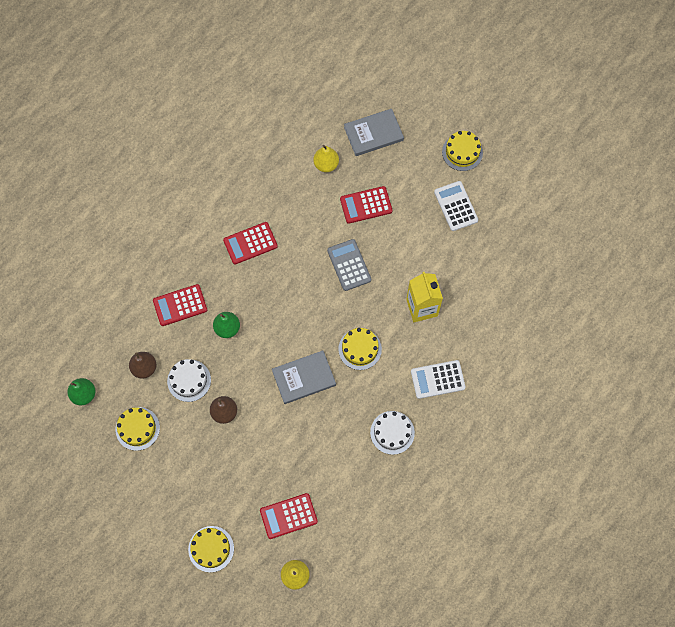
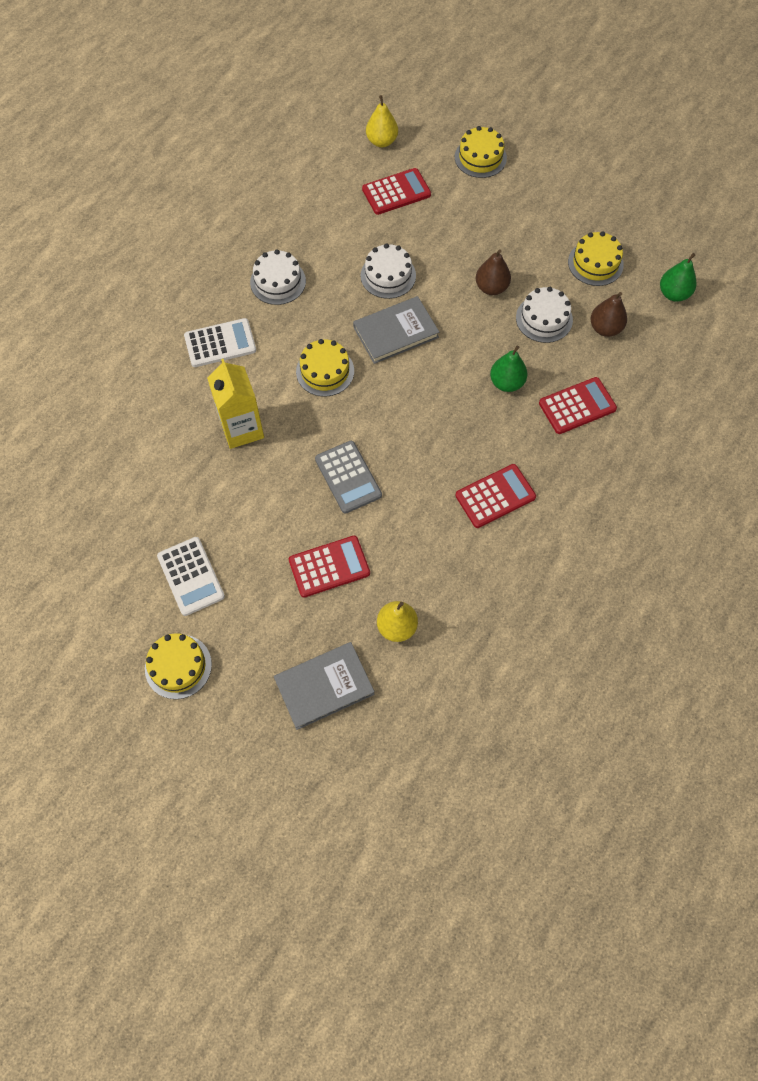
camera: 175 degrees right, 5 degrees down
(304, 431) = (388, 275): none -> white cake

